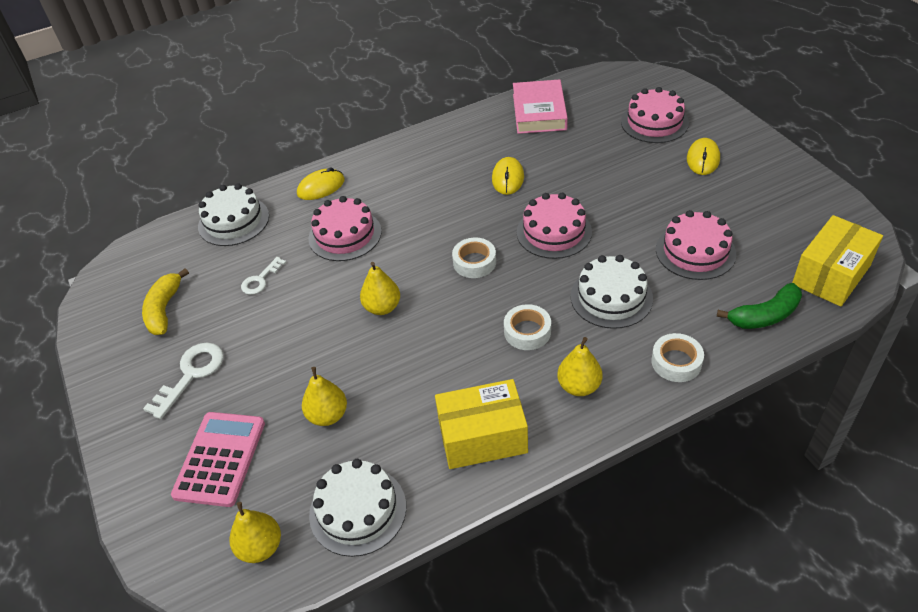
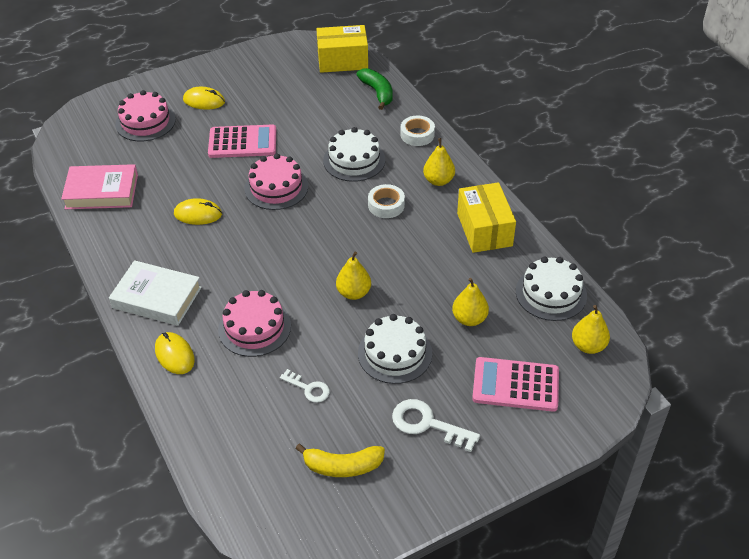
camera: 95 degrees left, 0 degrees up
(233, 221) = (214, 427): white cake -> white cake (395, 353)
(393, 167) = (157, 297): none -> white book
(474, 262) = (306, 235): white tape -> none
(631, 197) = (242, 142): none -> pink calculator
(695, 251) = (311, 115): pink cake -> none
(831, 275) = (342, 61): yellow box -> yellow box turned 45 degrees counterclockwise

